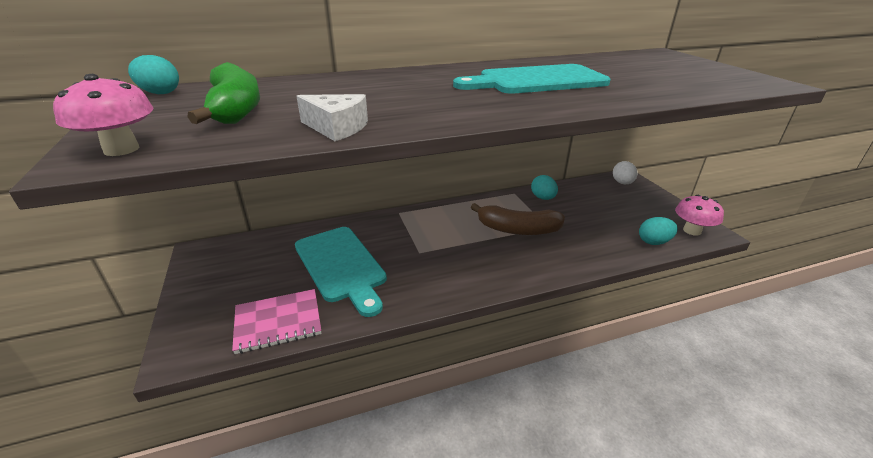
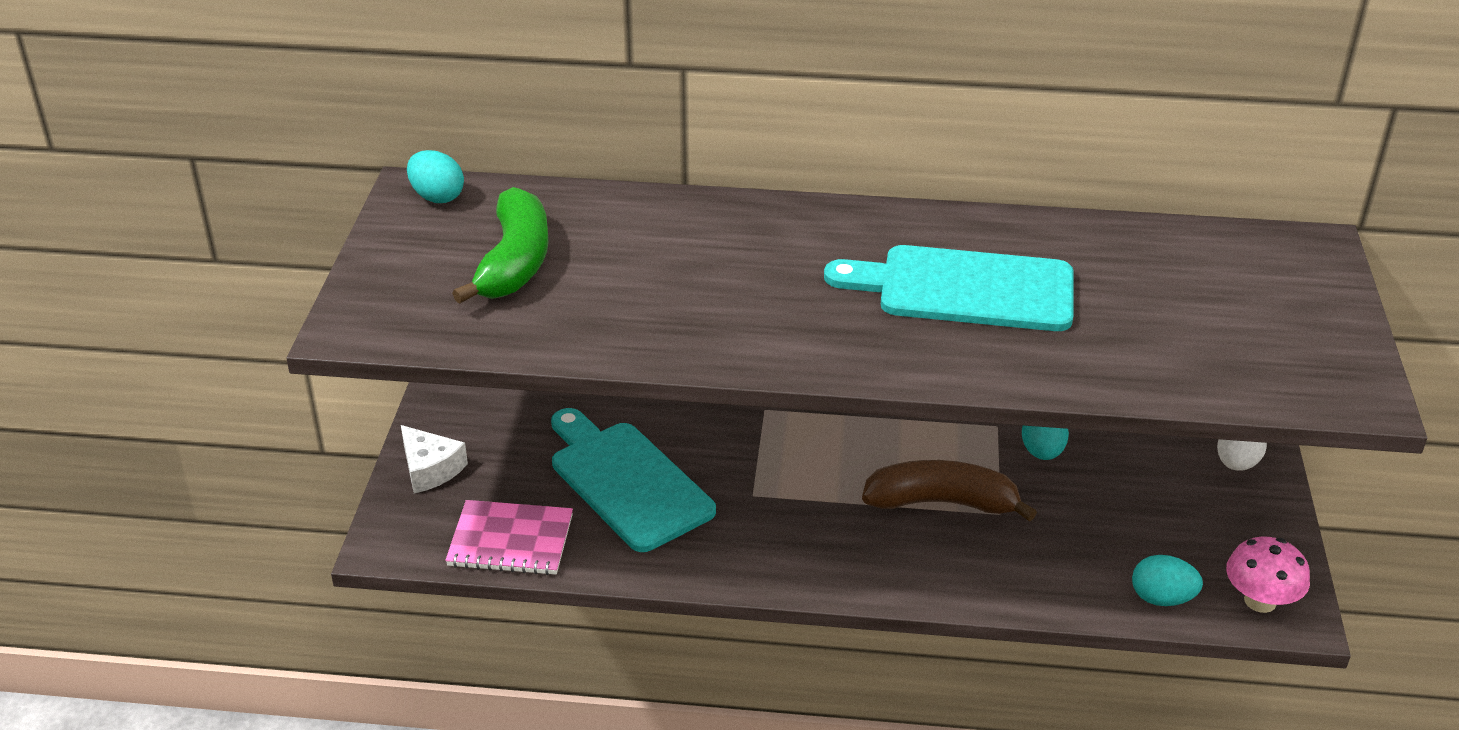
camera: 25 degrees right, 5 degrees up
(121, 149) = (382, 317): pink mushroom -> none
(337, 128) = (611, 336): white cheese -> white cheese (430, 469)
(341, 266) = (627, 481): turquoise cutting board -> turquoise cutting board turned 150 degrees clockwise
(518, 229) = (941, 502): brown banana -> brown banana turned 150 degrees clockwise

